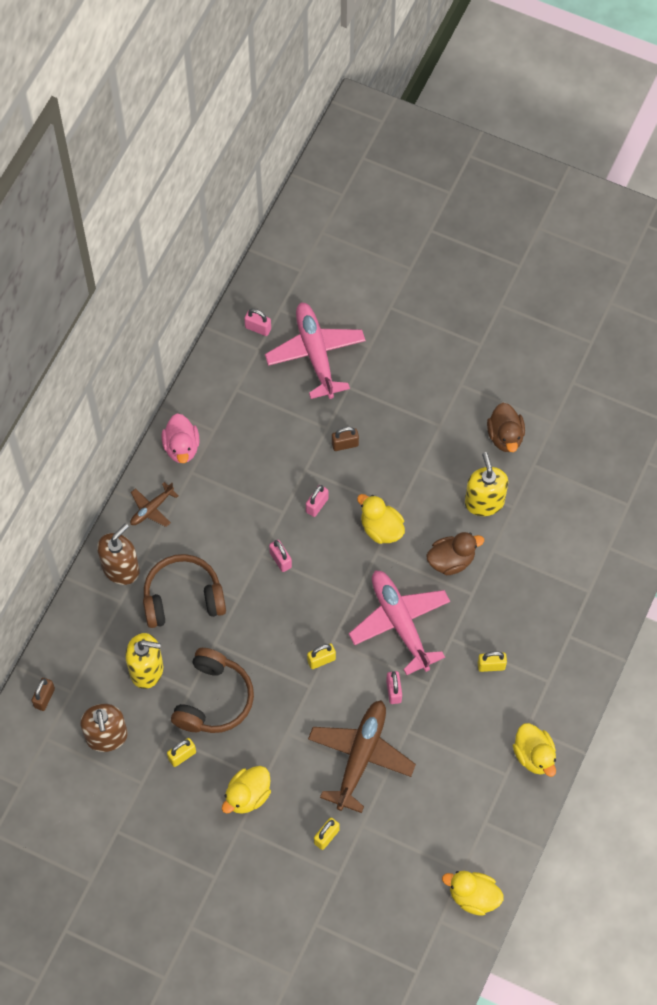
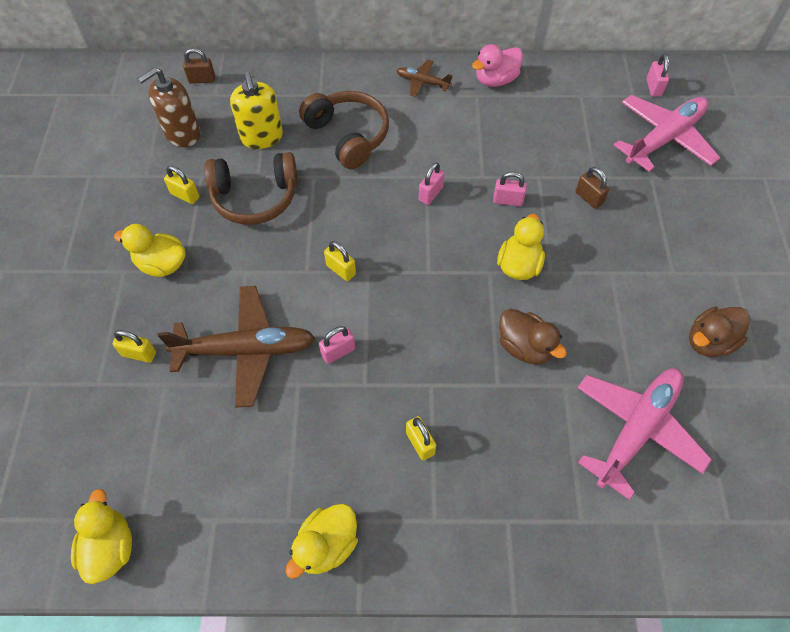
camera: 65 degrees right, 5 degrees down
(121, 568) = (352, 83): brown soap dispenser -> none
(400, 623) = (421, 326): pink plane -> pink plane (636, 430)
(484, 502) = (616, 352): yellow soap dispenser -> none

